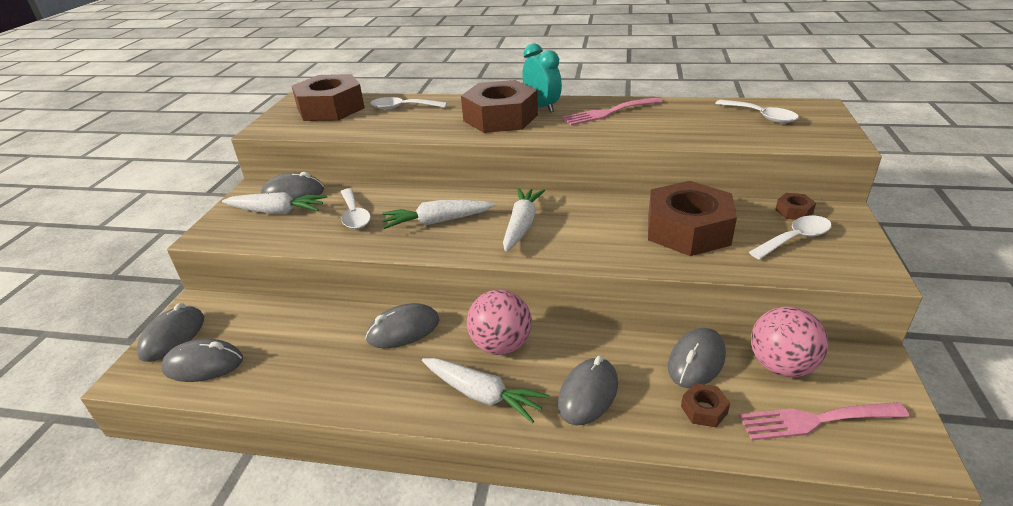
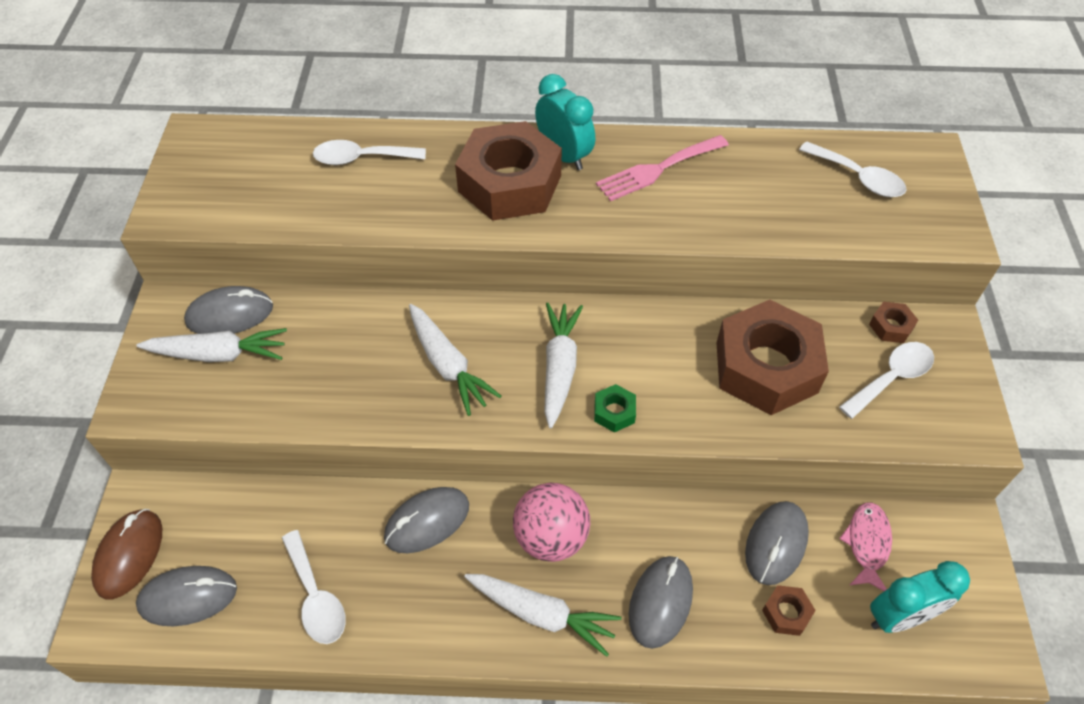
camera: 10 degrees left, 20 degrees up
(173, 337) = (129, 555): grey mouse -> brown mouse
(330, 108) = (251, 160): brown nut -> none
(354, 215) = (331, 357): white spoon -> white spoon (316, 597)
(438, 221) = (448, 365): white carrot -> white carrot turned 105 degrees counterclockwise
(560, 250) = (614, 412): none -> green nut
(781, 366) = (867, 544): pink ball -> pink fish
(814, 420) = (899, 617): pink fork -> turquoise clock

